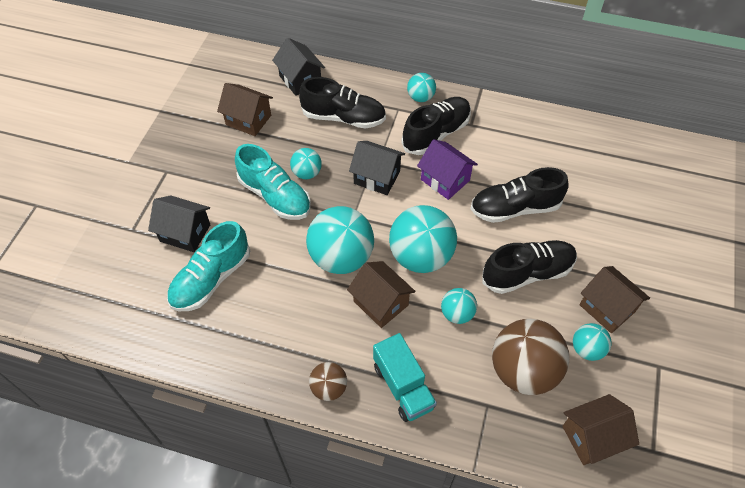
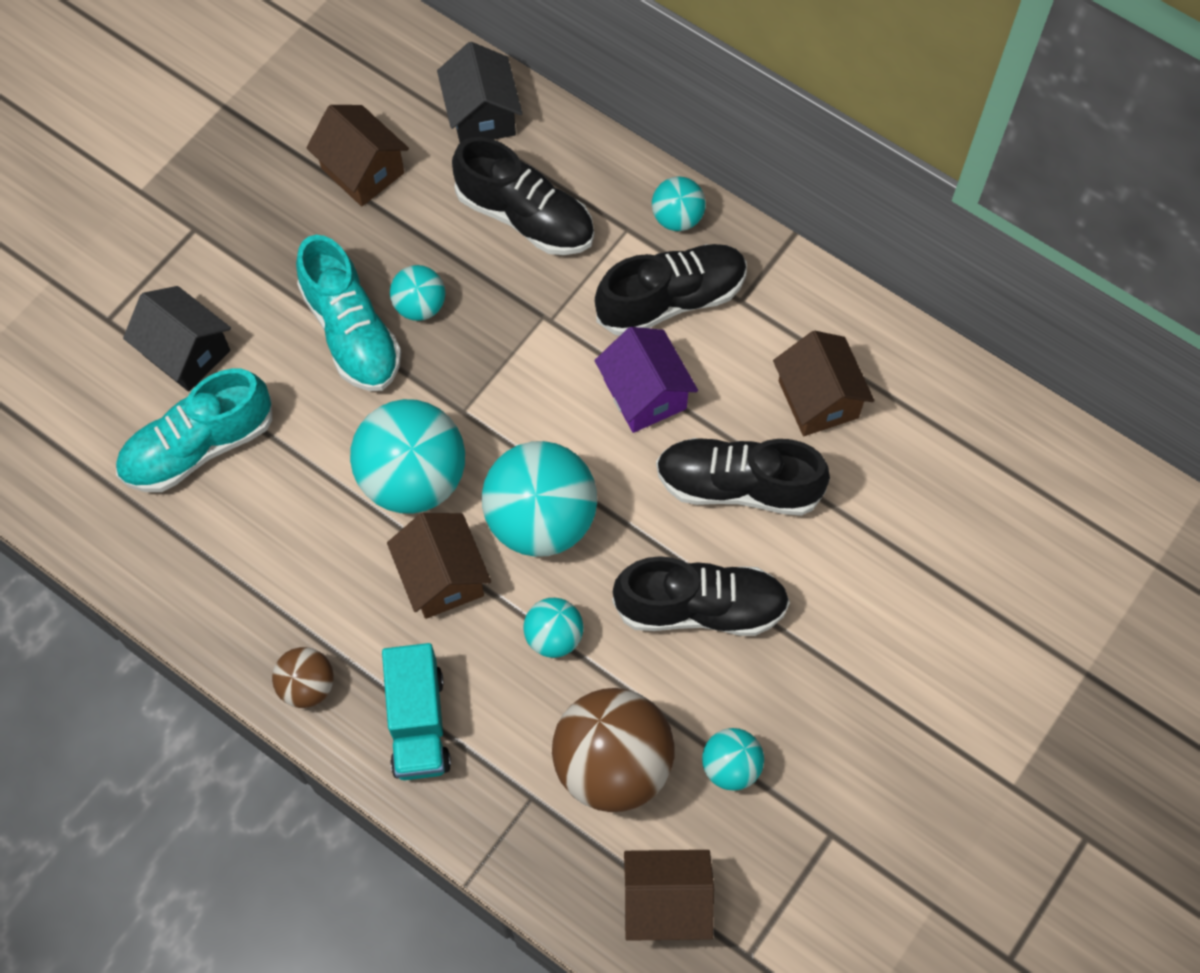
camera: 20 degrees right, 10 degrees up
(377, 177) = (532, 351): black house -> none
(607, 308) = (800, 712): brown house -> brown house (818, 399)

